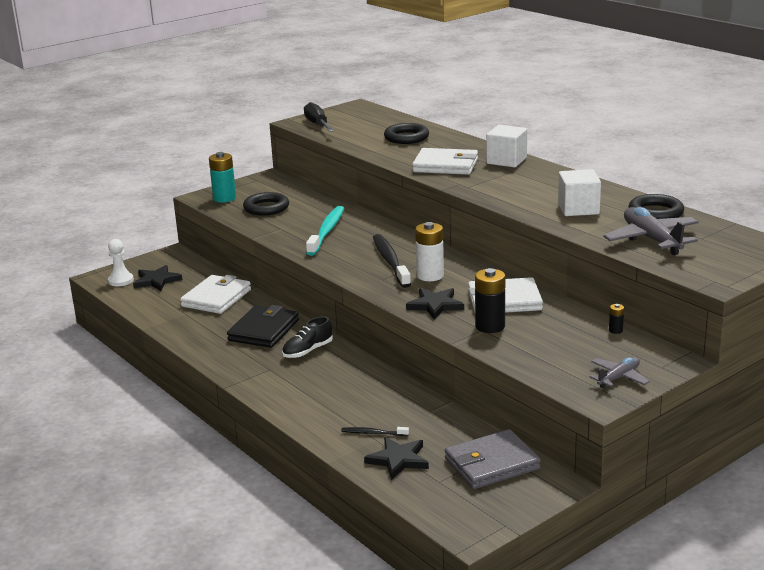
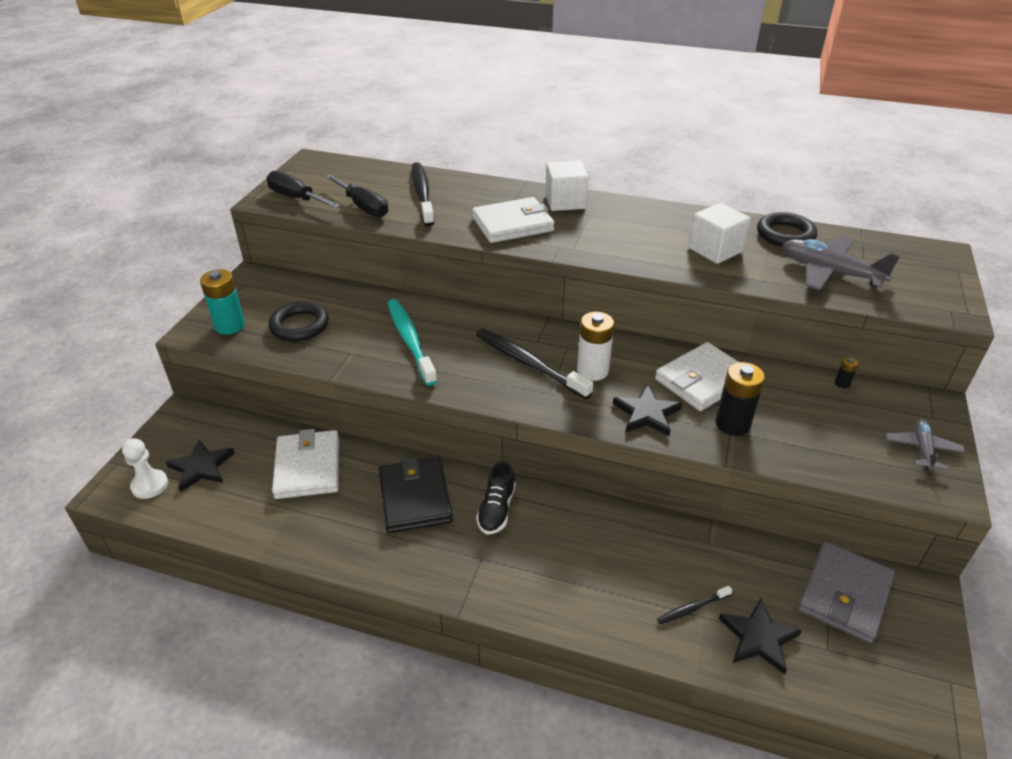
camera: 35 degrees left, 15 degrees up
(355, 137) = (363, 207): none -> black screwdriver
(406, 137) = (422, 194): black ring -> black toothbrush

